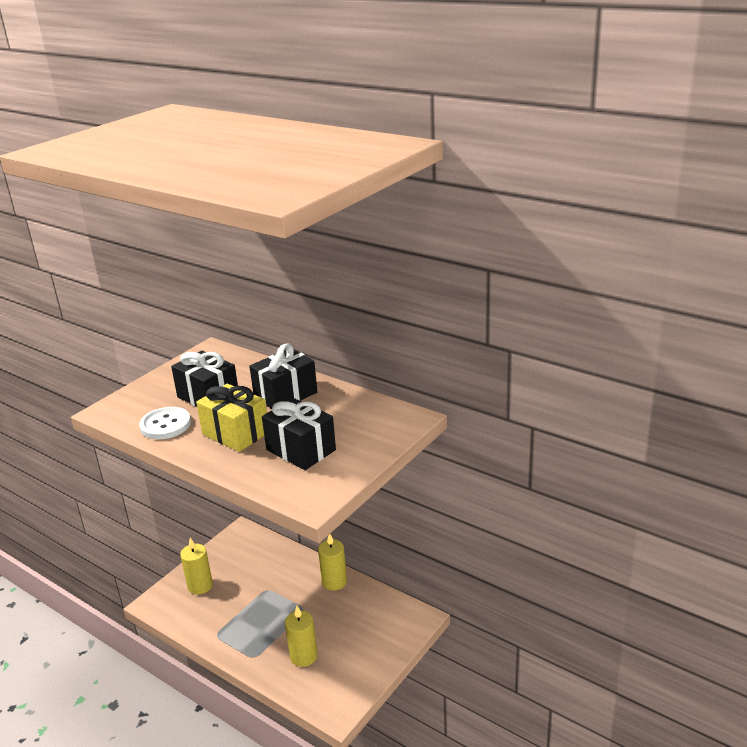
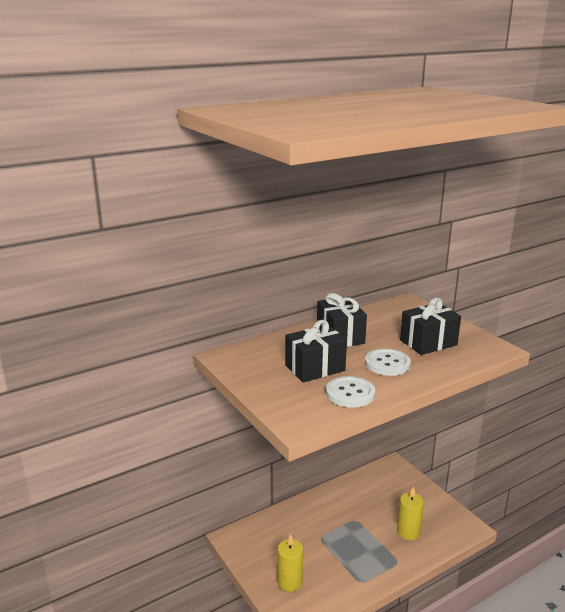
camera: 70 degrees left, 5 degrees down
(235, 433) = (387, 364): yellow gift -> white button
(334, 582) = (333, 496): yellow candle -> none

